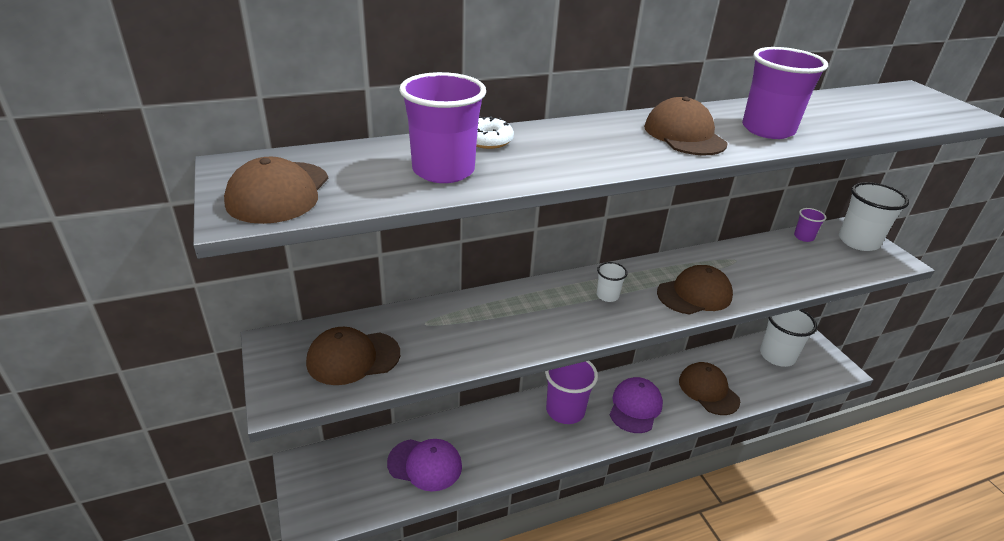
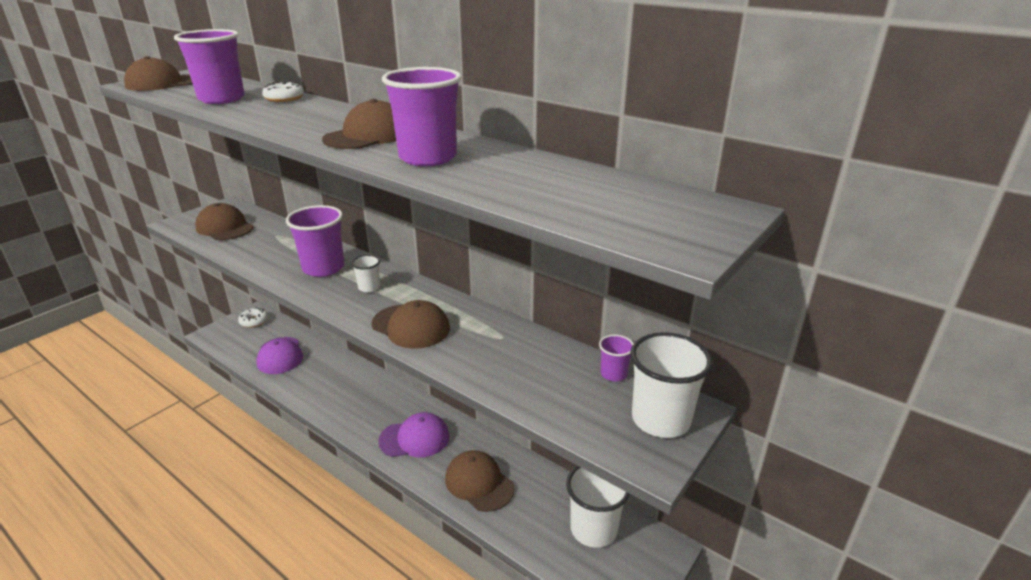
camera: 60 degrees right, 5 degrees down
(323, 470) = (254, 321): none -> white donut
(565, 410) = (380, 399): purple cup -> purple cup (323, 268)
(708, 390) = (479, 483): brown cap -> brown cap turned 75 degrees counterclockwise

